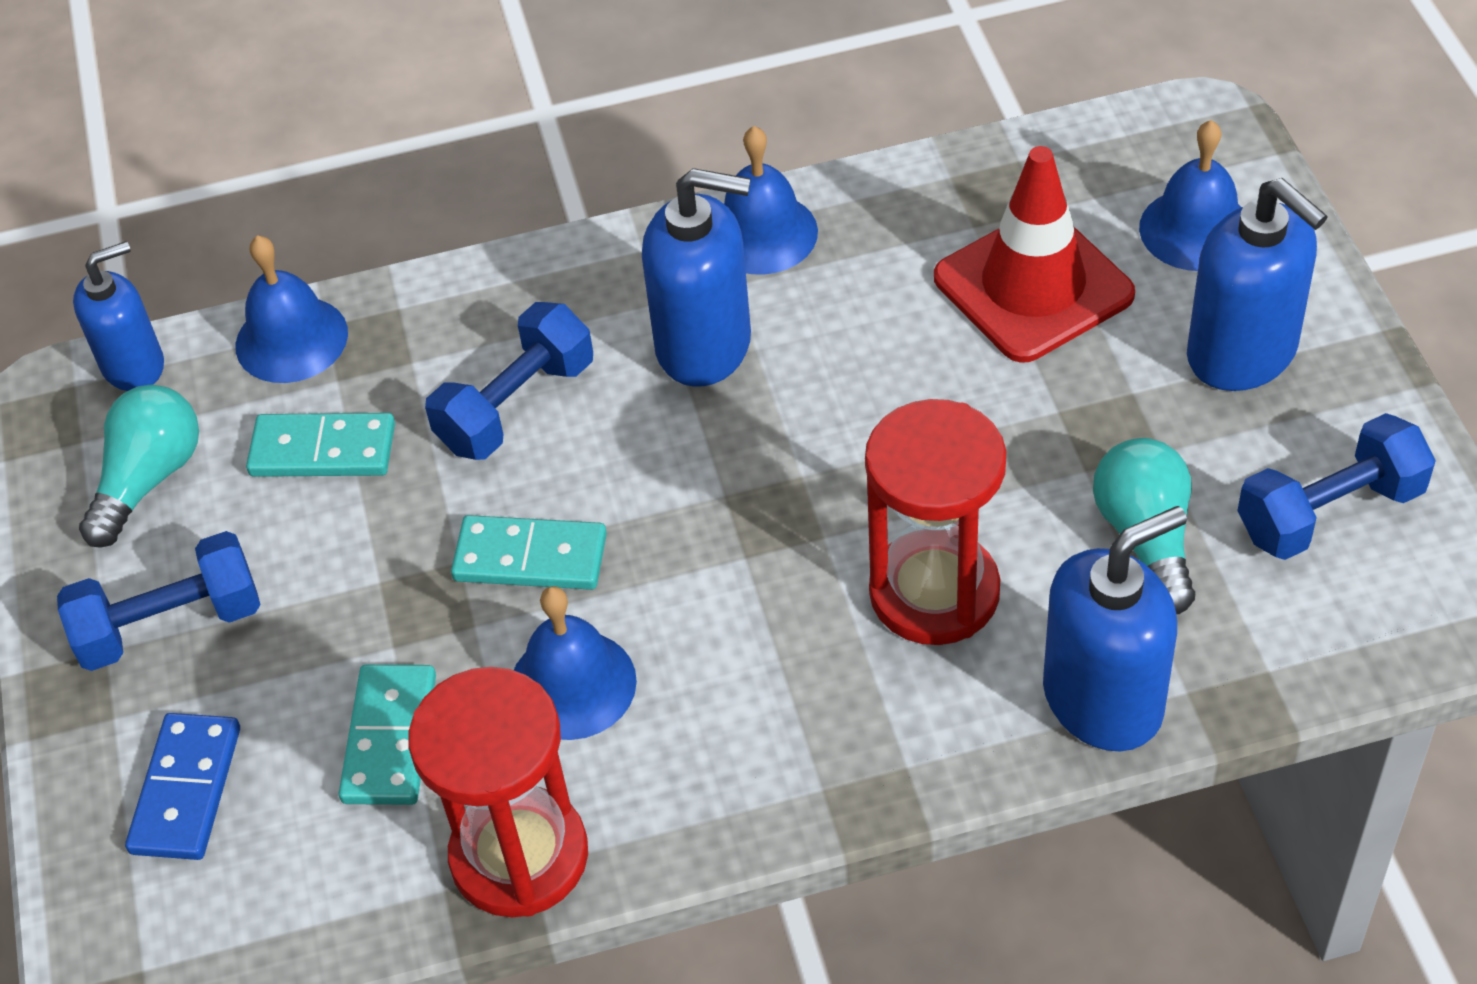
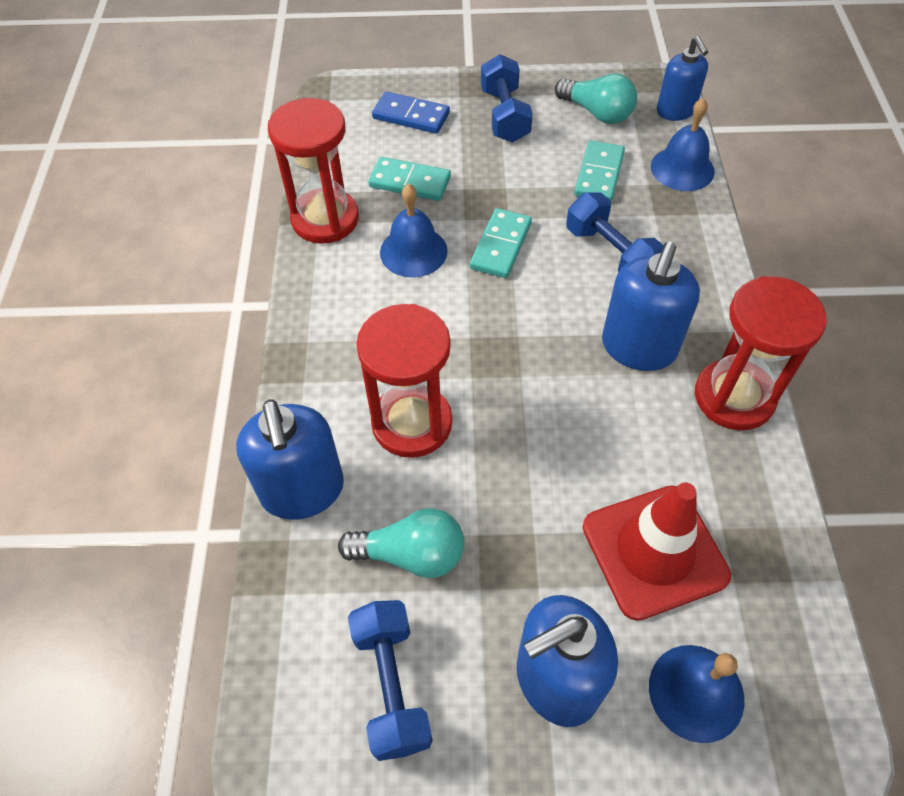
camera: 100 degrees right, 5 degrees up
(762, 233) = (734, 397): blue bell -> red hourglass

